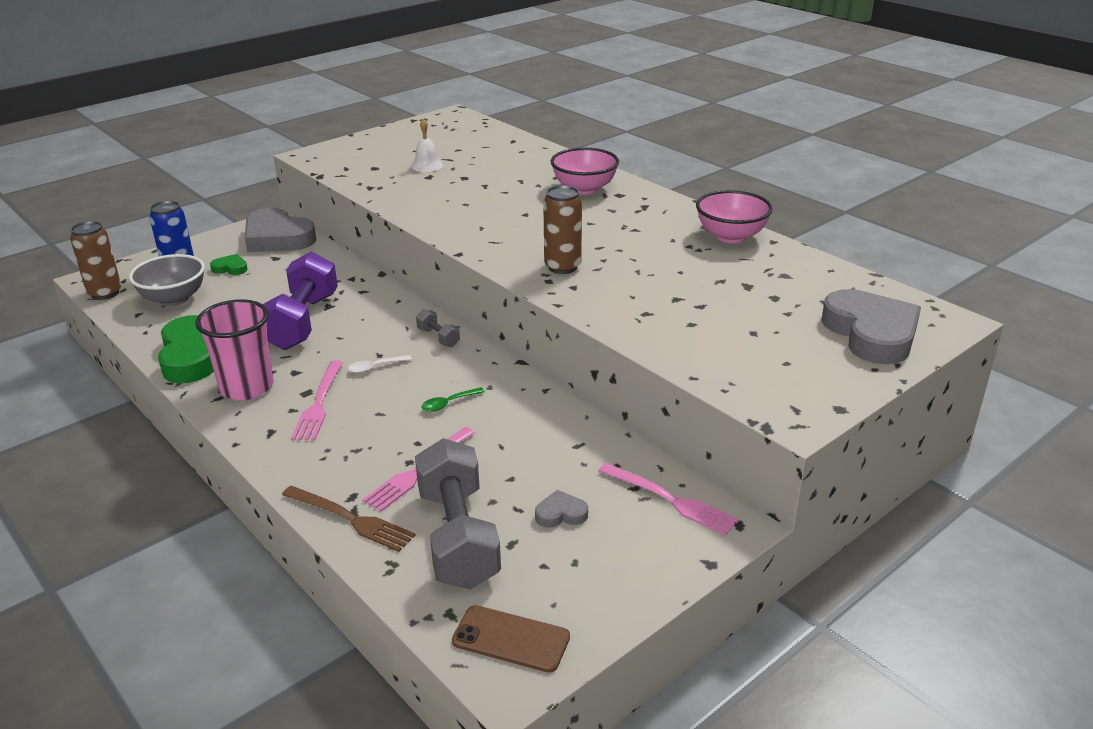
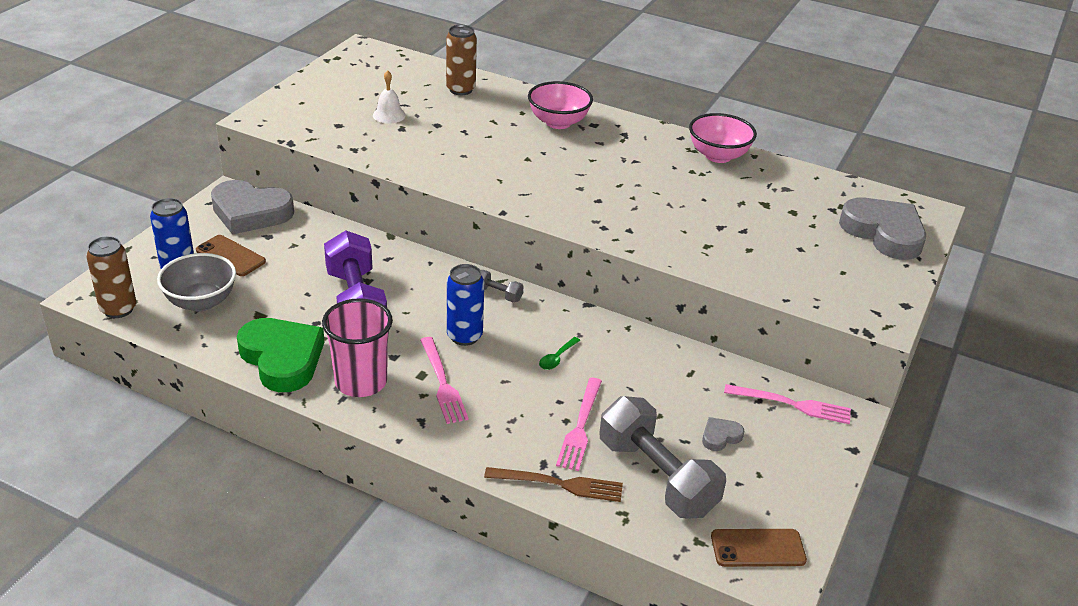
camera: 25 degrees left, 5 degrees up
(230, 268) = (230, 256): green heart -> brown phone
(375, 367) = (464, 336): white spoon -> blue can
(562, 267) = (604, 211): brown can -> brown can (460, 89)

